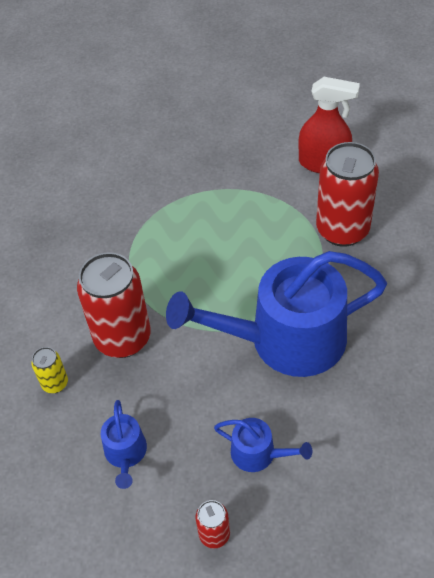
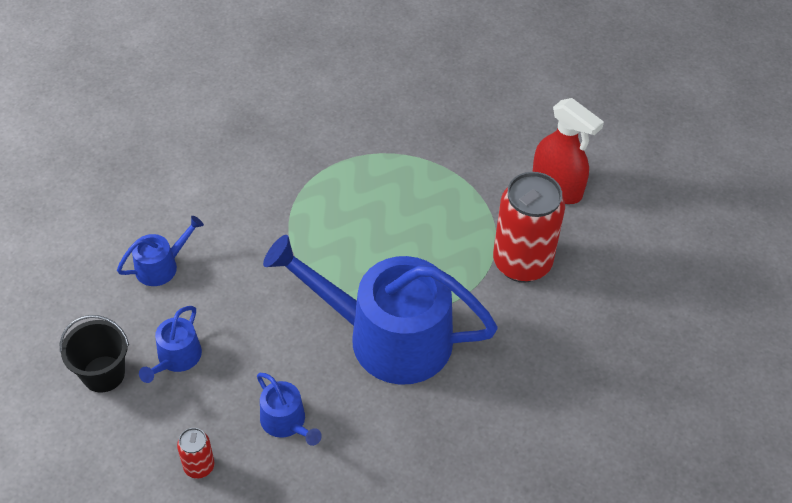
camera: 25 degrees right, 0 degrees up
(55, 383) = (161, 266): yellow can -> blue watering can
(70, 504) = (103, 374): none -> black bucket
(123, 338) = (245, 257): red can -> none

